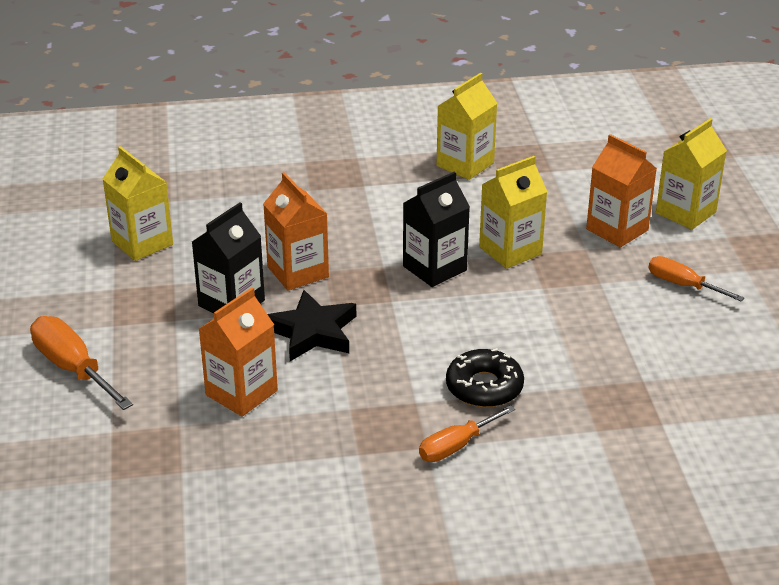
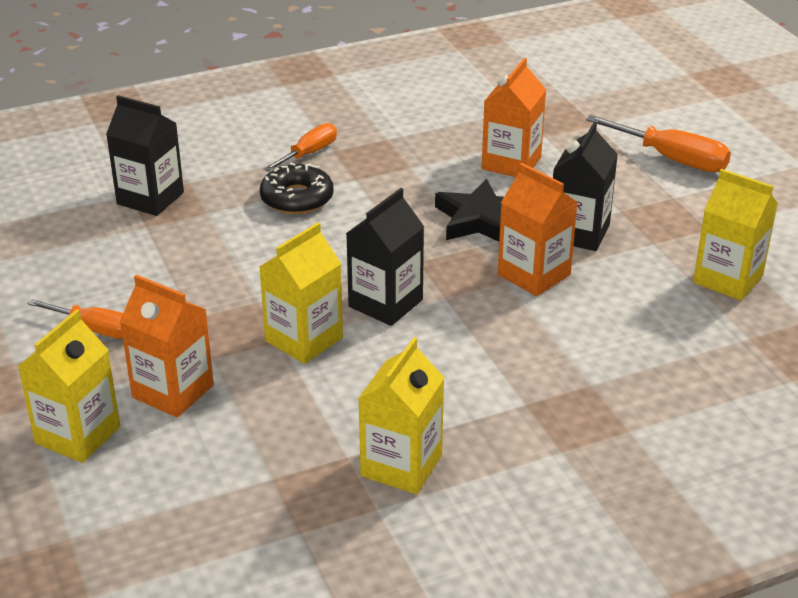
camera: 165 degrees right, 0 degrees up
(639, 414) = (150, 198): none -> black carton

